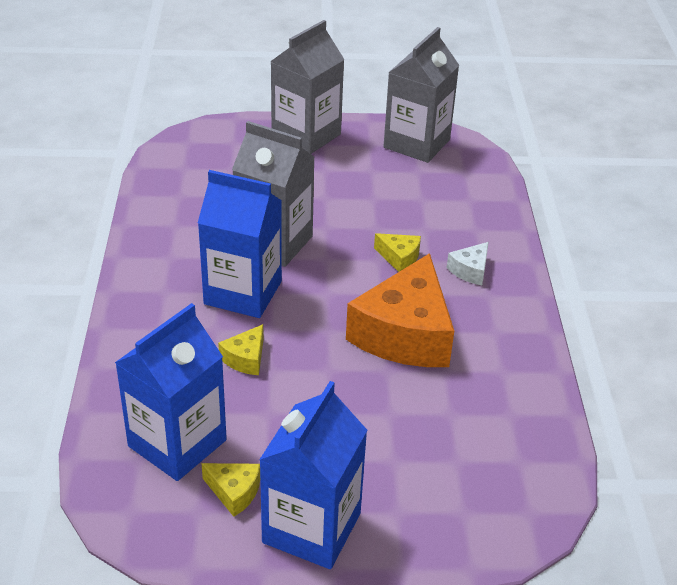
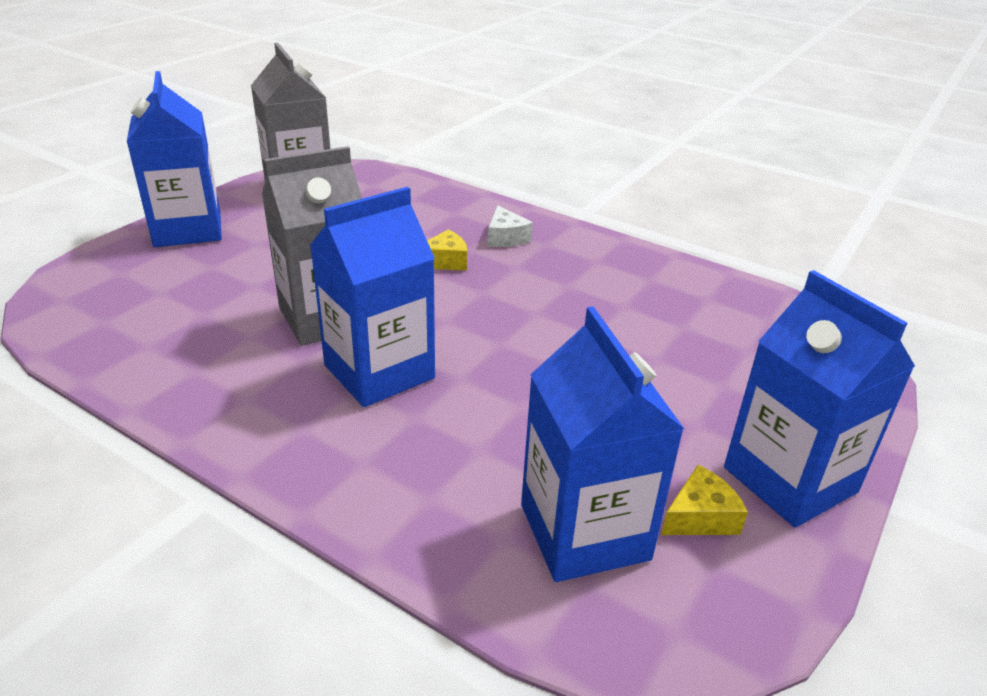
camera: 55 degrees left, 5 degrees down
(245, 358) = (489, 415): yellow cheese -> none
(306, 135) = (188, 229): grey carton -> blue carton
(405, 334) = (554, 303): orange cheese -> none

